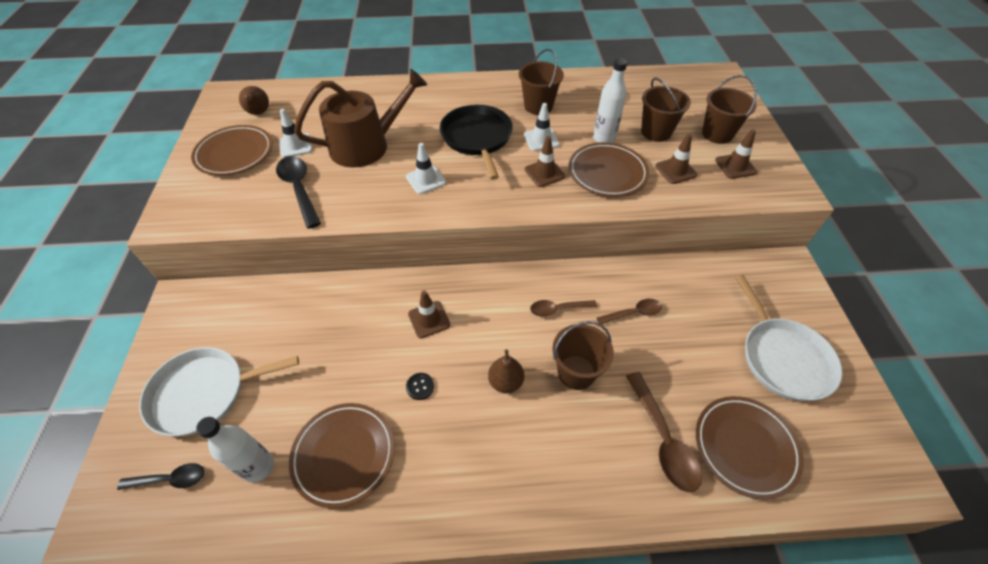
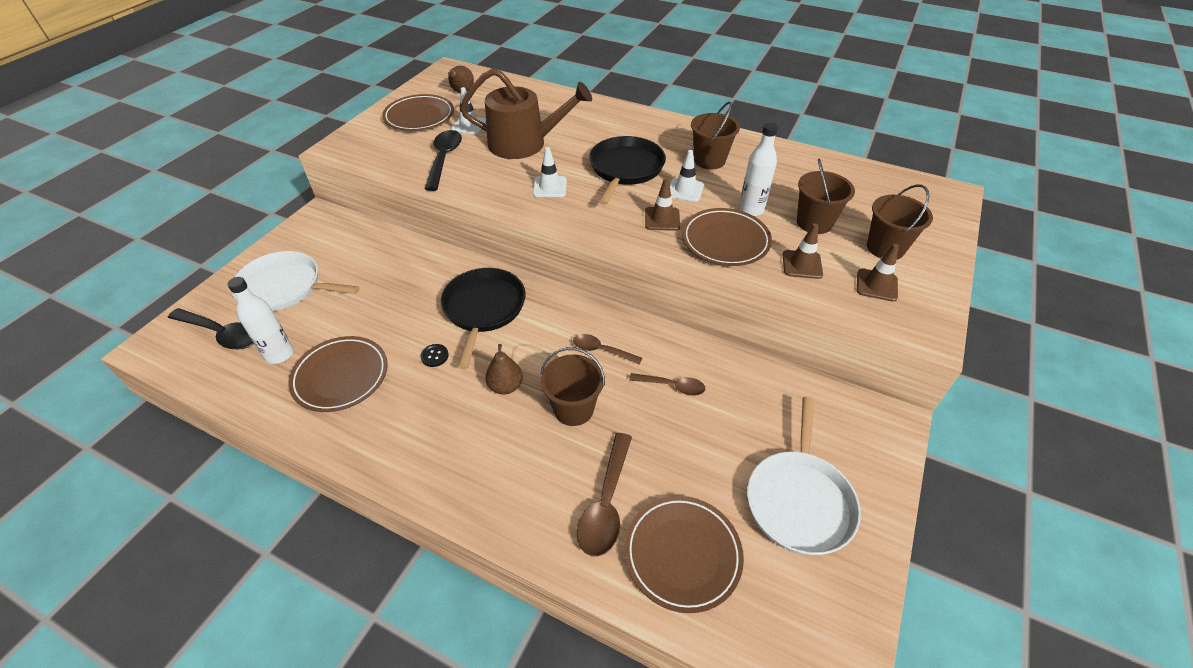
camera: 30 degrees right, 5 degrees down
(170, 479) = (222, 334): black spoon -> black spoon, size x1.59
(429, 319) = (483, 309): brown traffic cone -> black pan

